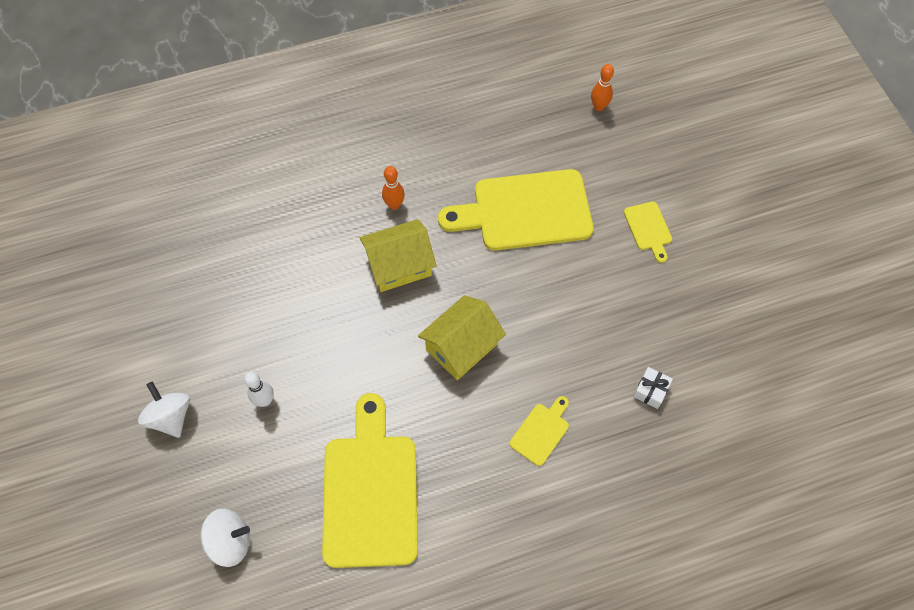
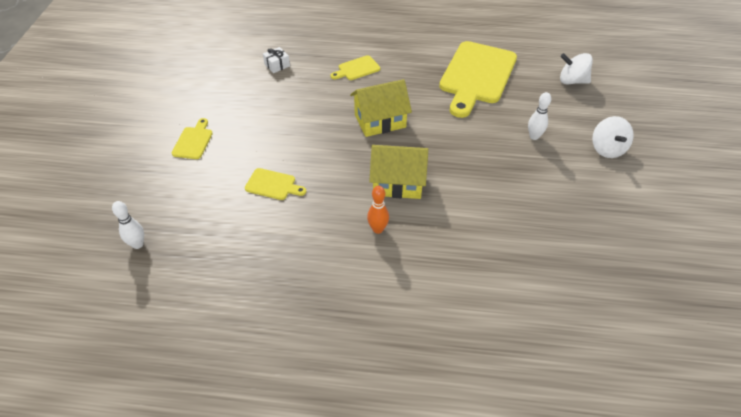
camera: 155 degrees left, 15 degrees down
(525, 211) = (273, 185): yellow cutting board -> yellow cutting board, size x0.44
(598, 107) = (138, 244): orange bowling pin -> white bowling pin

